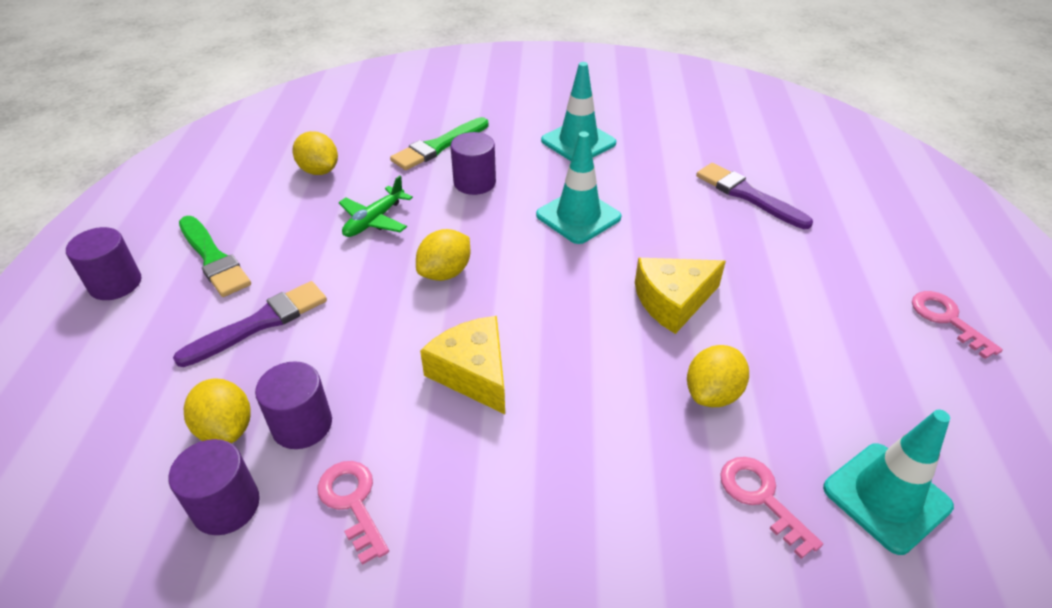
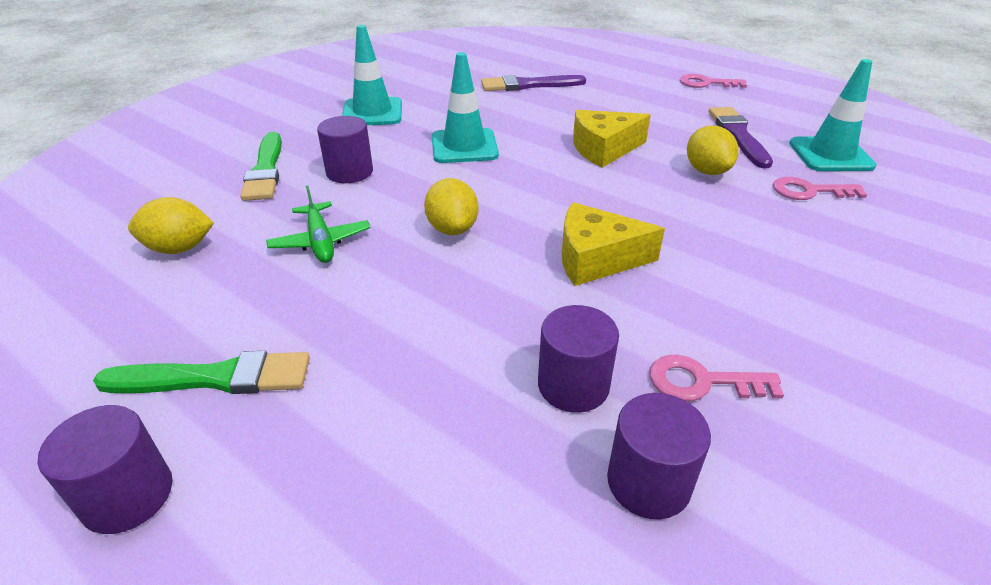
camera: 55 degrees left, 5 degrees down
(226, 429) = (529, 449): yellow lemon -> none
(260, 323) = (383, 371): purple brush -> purple brush (738, 135)
(673, 301) = (604, 149): yellow cheese -> yellow cheese turned 60 degrees clockwise

